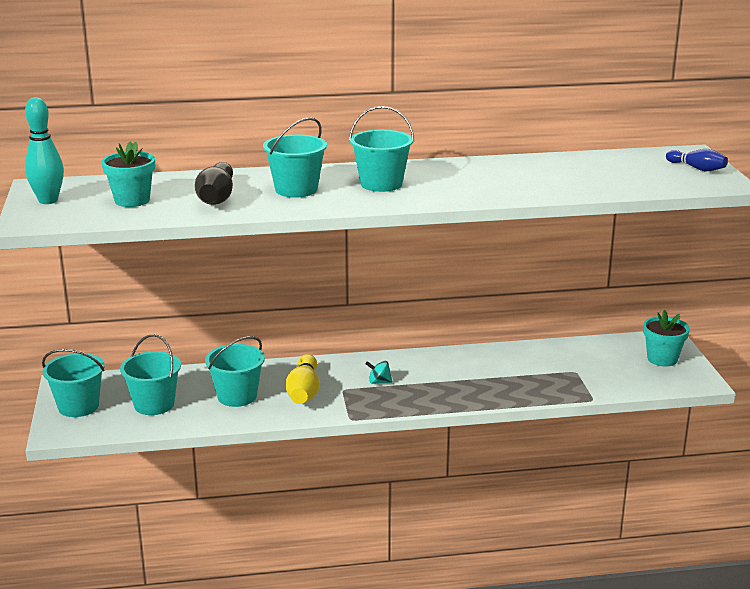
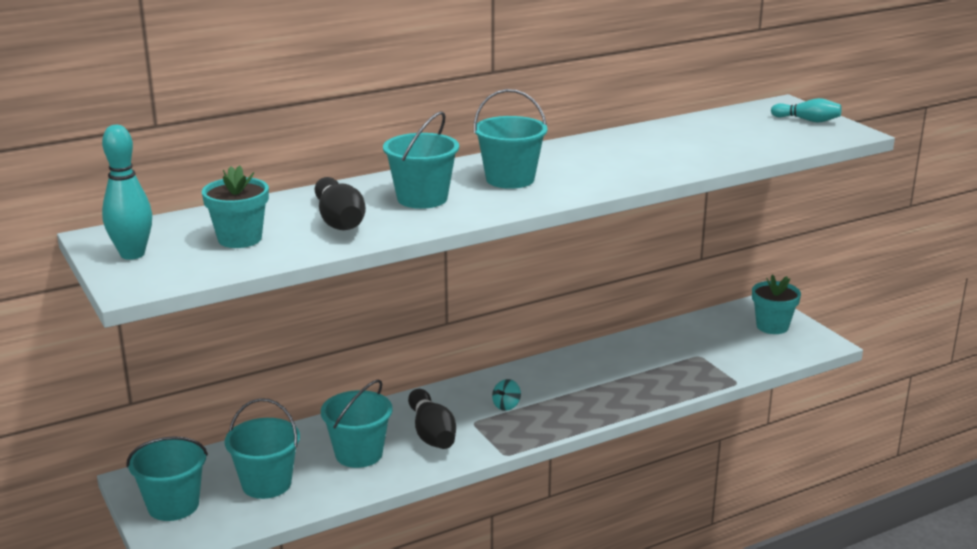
camera: 20 degrees left, 0 degrees up
(304, 392) = (432, 433): yellow bowling pin -> black bowling pin
(379, 382) = (506, 406): turquoise spinning top -> turquoise spinning top turned 45 degrees counterclockwise
(697, 168) = (807, 120): blue bowling pin -> turquoise bowling pin

